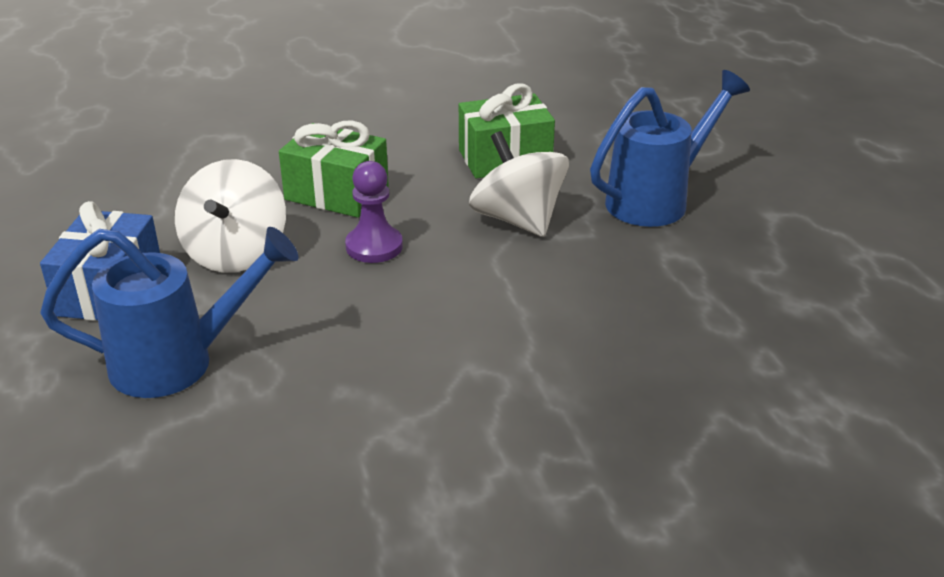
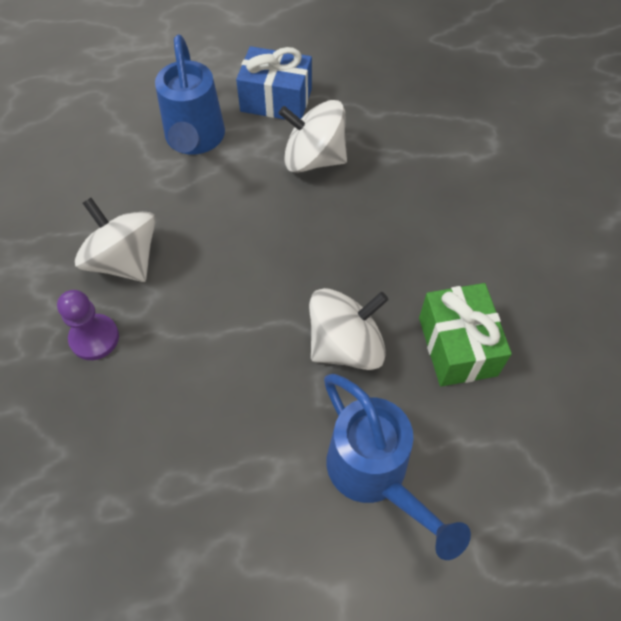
camera: 95 degrees right, 25 degrees up
(336, 193) = (395, 216): green gift -> none
(374, 246) = (313, 240): purple pawn -> purple pawn (94, 338)
(416, 404) = (124, 260): none -> white spinning top

